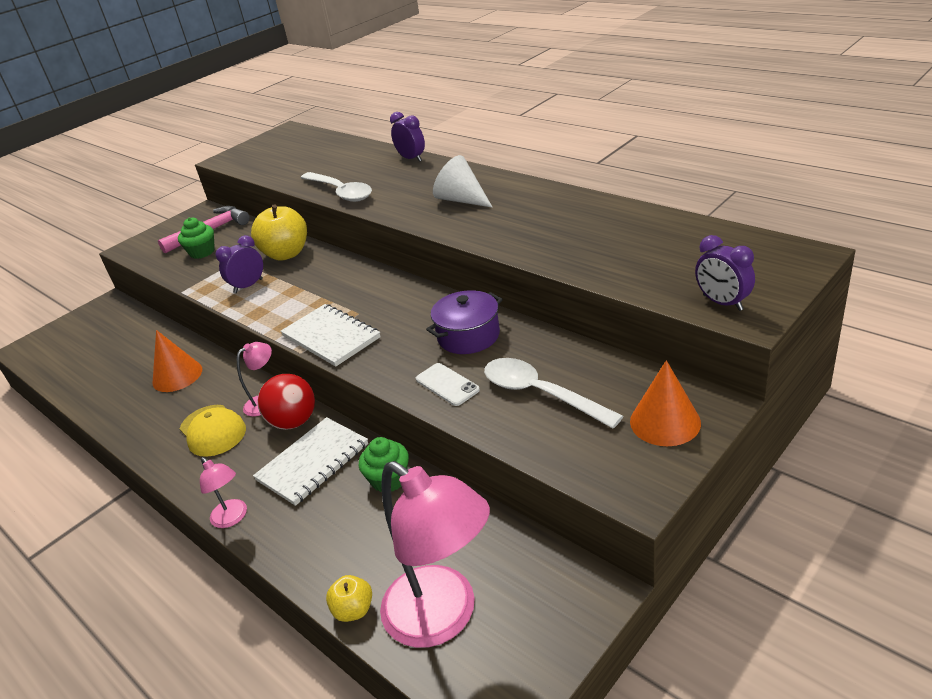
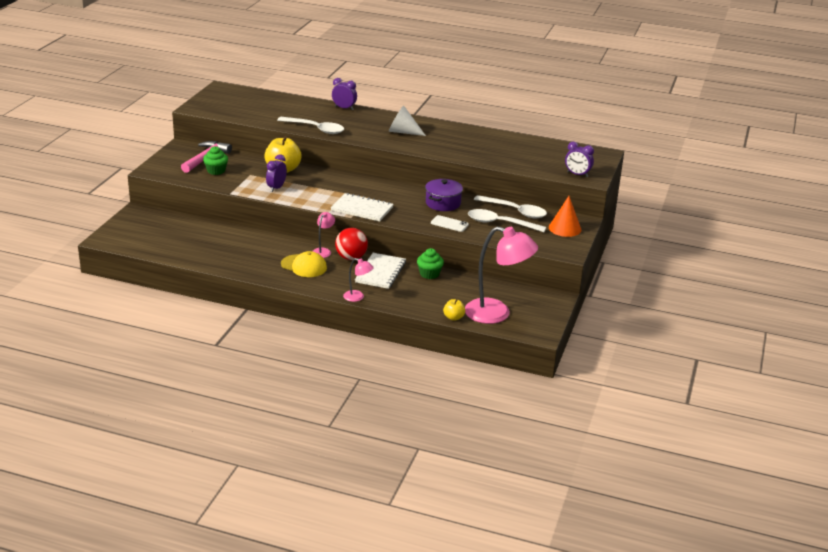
camera: 30 degrees left, 5 degrees down
(177, 375) = (247, 244): orange cone -> none
(587, 365) = (515, 211): none -> white spoon

